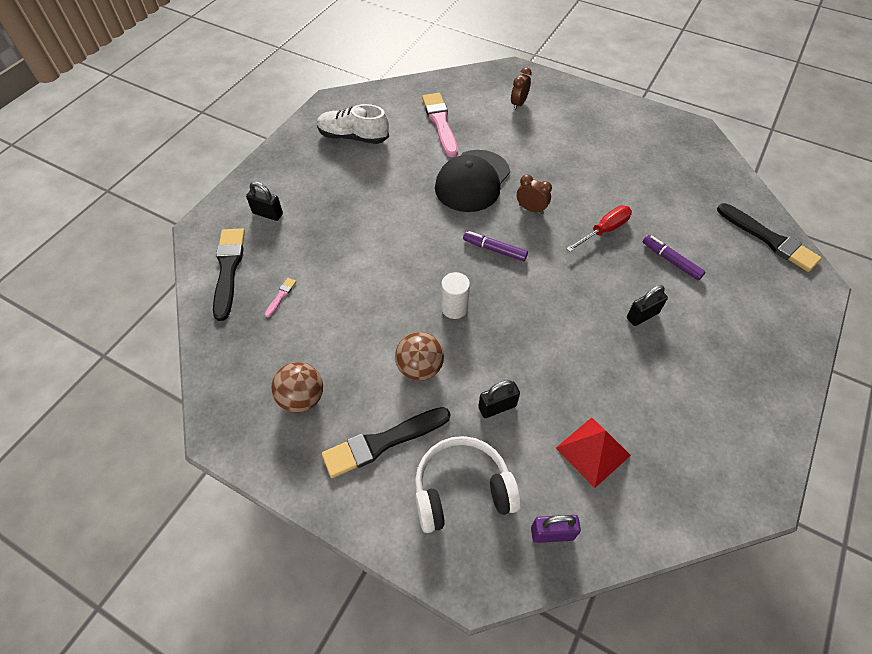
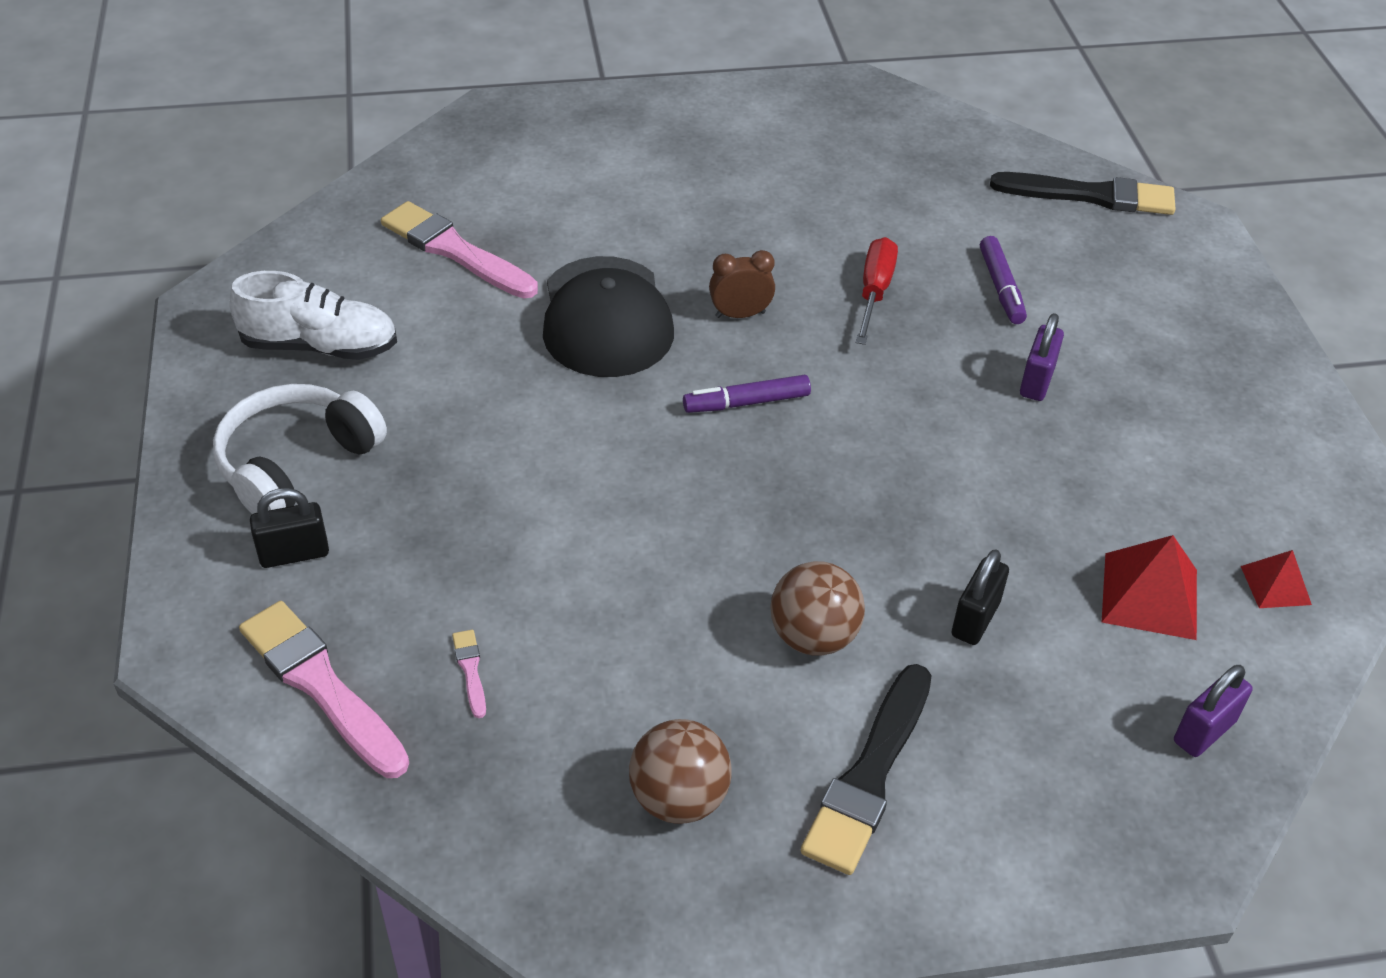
camera: 40 degrees left, 10 degrees down
(228, 269) = (321, 685): black brush -> pink brush
(353, 137) = (320, 346): white shoe -> white shoe turned 150 degrees counterclockwise
(454, 308) = (774, 521): white cylinder -> none
(462, 490) = (1043, 760): white headphones -> white headphones (296, 464)
(518, 104) = (557, 163): brown clock -> none
(642, 315) = (1036, 381): black padlock -> purple padlock
(666, 490) = (1275, 585): none -> red pyramid
(671, 261) = (1001, 287): purple marker -> purple marker turned 105 degrees counterclockwise

